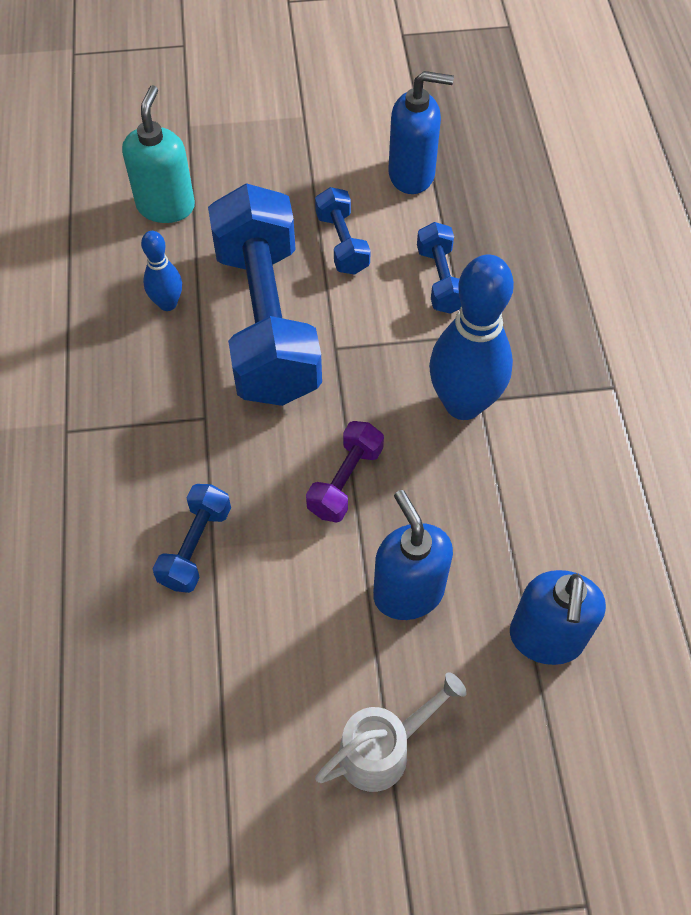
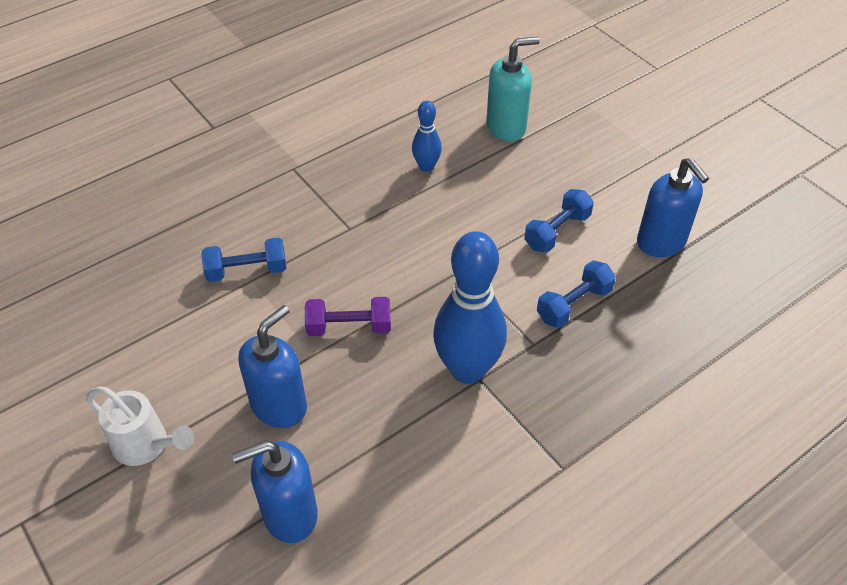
camera: 60 degrees right, 10 degrees down
(266, 321) = (452, 222): blue dumbbell -> none

